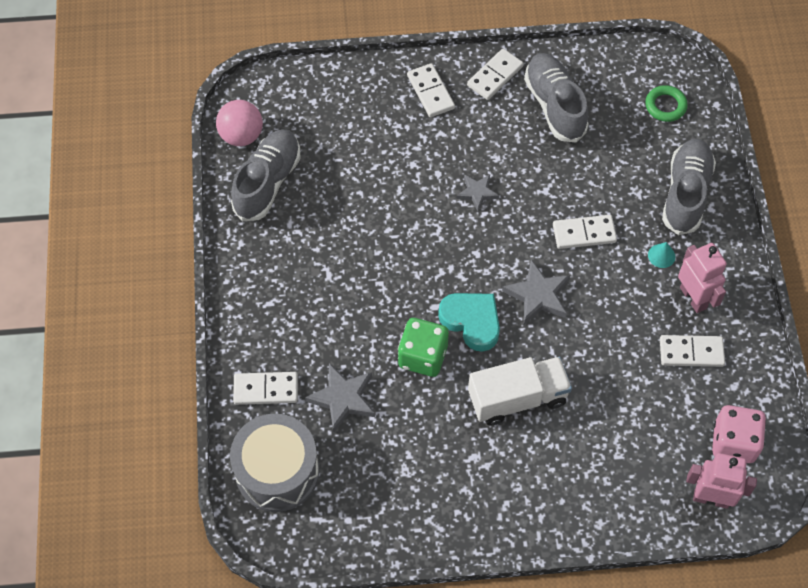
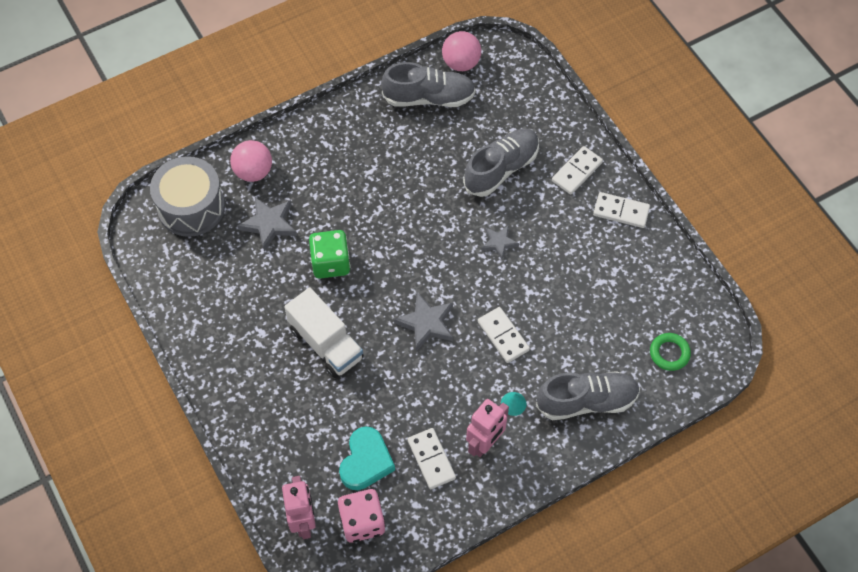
camera: 65 degrees right, 0 degrees up
(266, 389) = (253, 172): white domino -> pink ball
(471, 321) = (378, 285): turquoise heart -> turquoise heart (366, 461)
(554, 105) = (618, 267): grey shoe -> grey shoe (501, 169)

